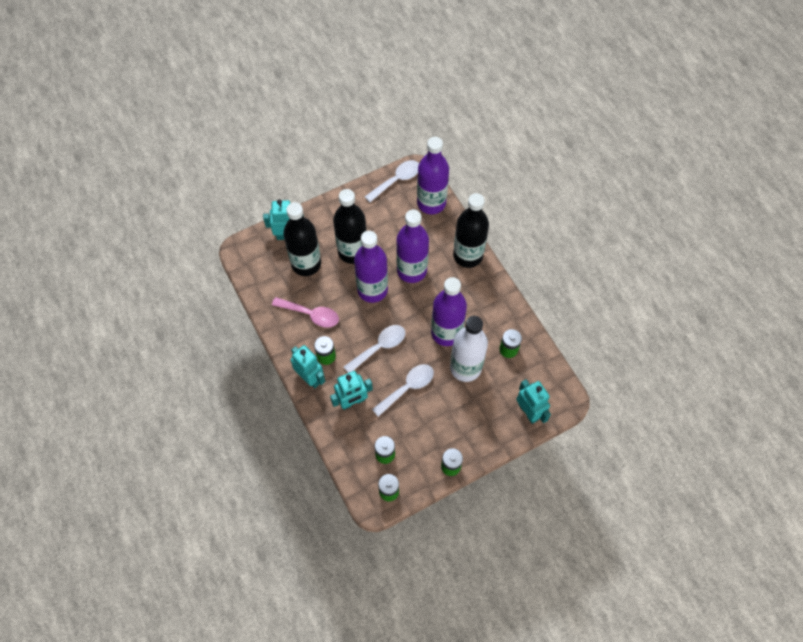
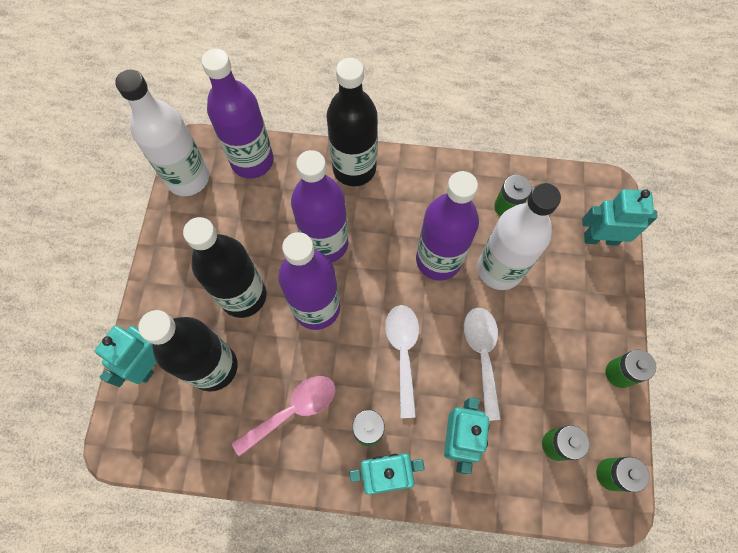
camera: 55 degrees left, 5 degrees up
(396, 180) = (188, 178): white spoon -> white bottle

